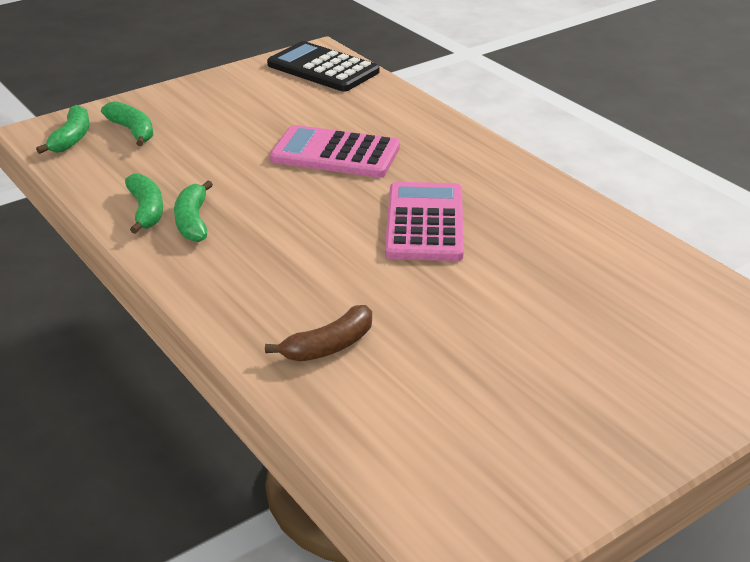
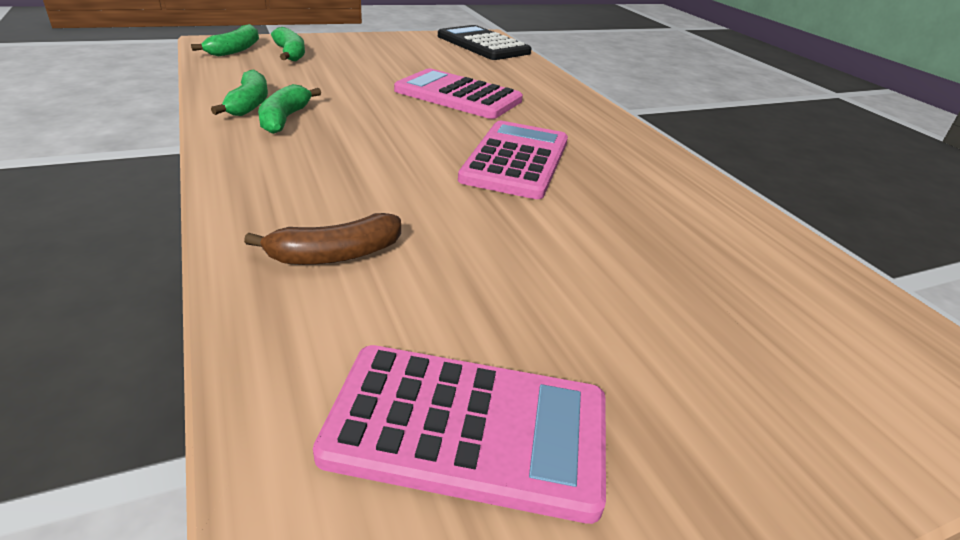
camera: 10 degrees right, 0 degrees up
(483, 441) = (468, 429): none -> pink calculator

